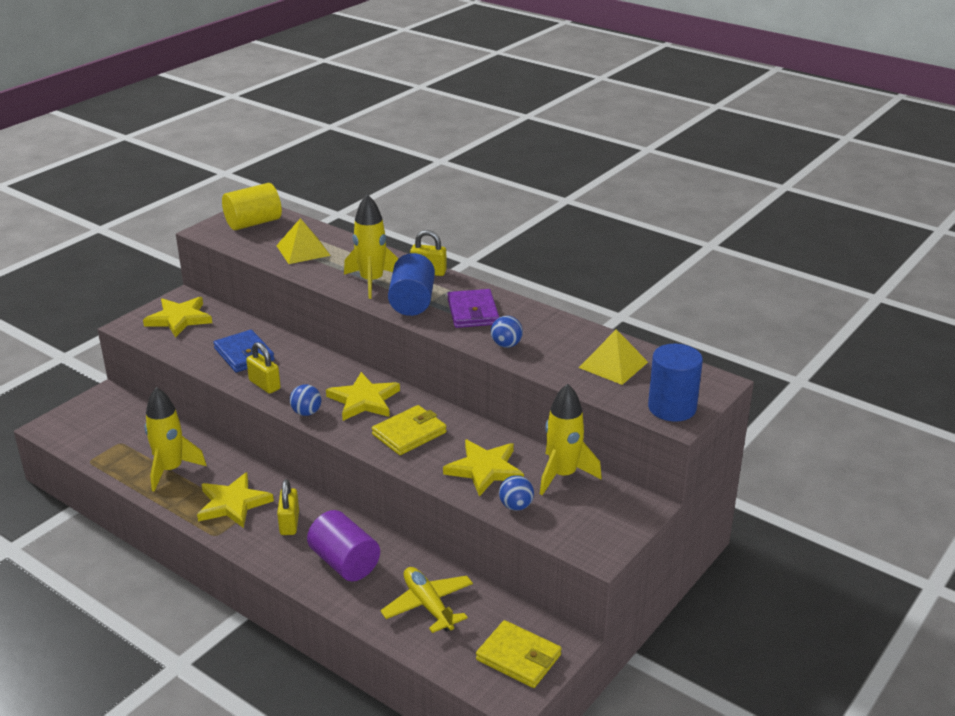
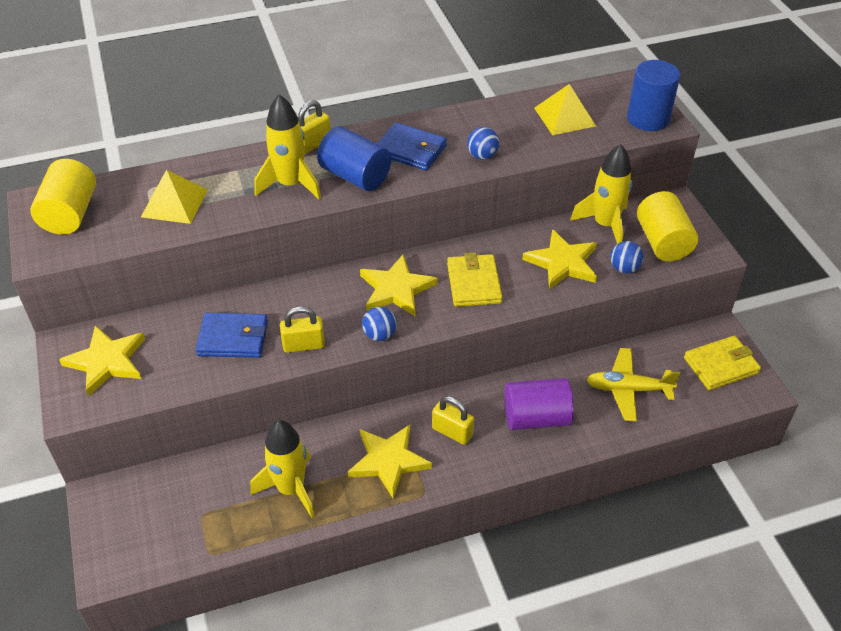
camera: 55 degrees left, 15 degrees up
(472, 312) = (410, 150): purple wallet -> blue wallet
(579, 517) = (662, 242): none -> yellow cylinder

